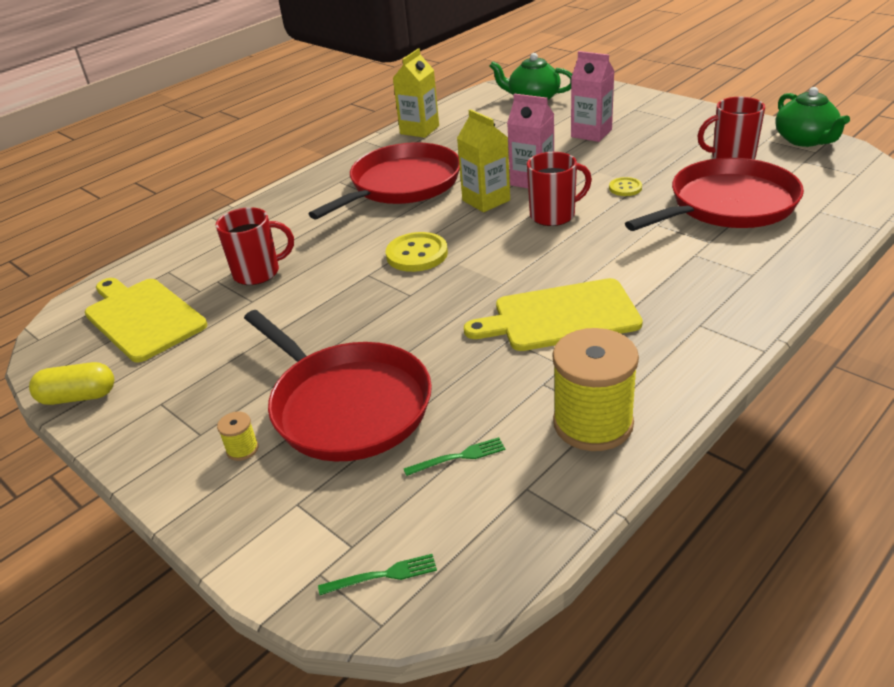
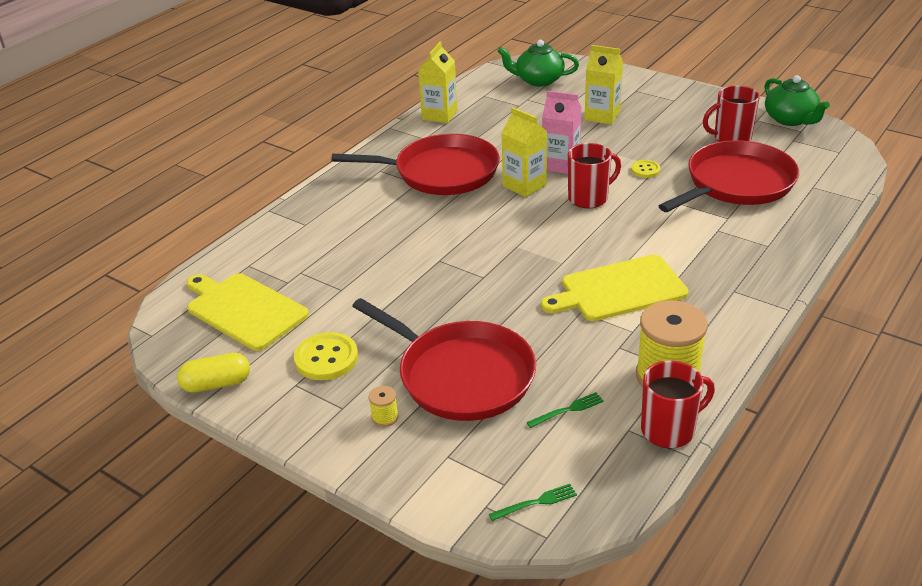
camera: 10 degrees left, 0 degrees up
(258, 273) = (336, 263): red mug -> red mug (669, 429)
(401, 185) = (441, 172): red pan -> red pan turned 60 degrees clockwise
(417, 254) = (477, 239): yellow button -> yellow button (326, 358)
(591, 133) = (602, 116): pink carton -> yellow carton

